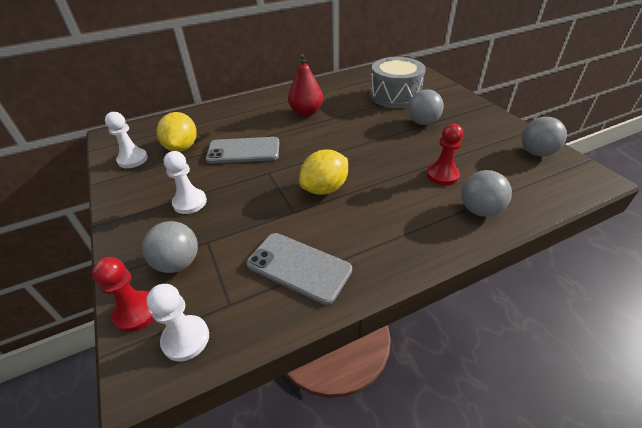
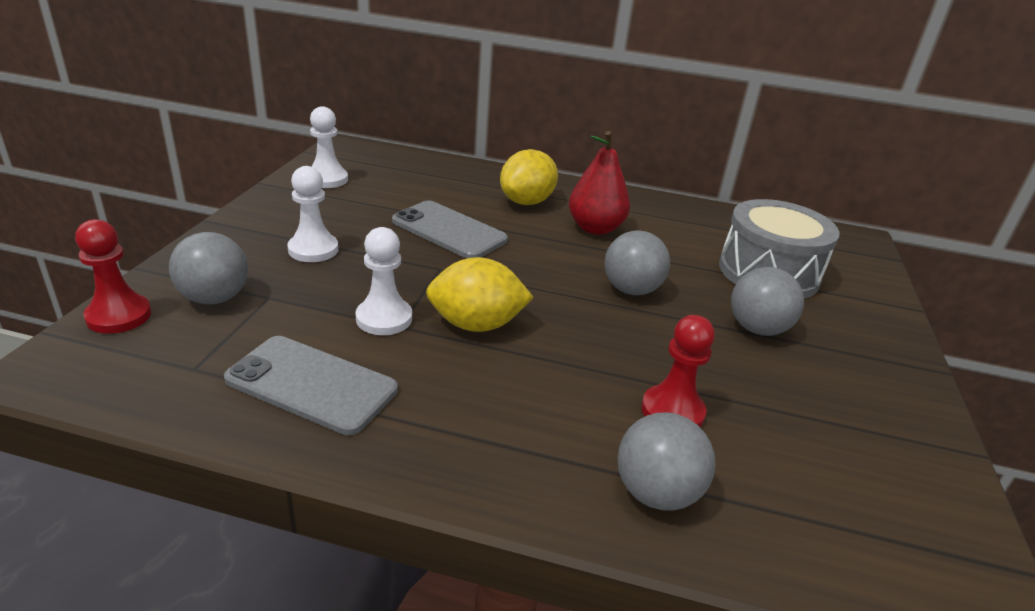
camera: 35 degrees right, 10 degrees down
(182, 147) = (391, 193): yellow lemon -> yellow lemon (526, 202)
(186, 339) = (114, 369): white pawn -> white pawn (384, 318)
(299, 267) = (312, 384): grey phone -> grey phone turned 45 degrees counterclockwise
(536, 153) = (915, 489): grey ball -> grey ball (631, 290)

